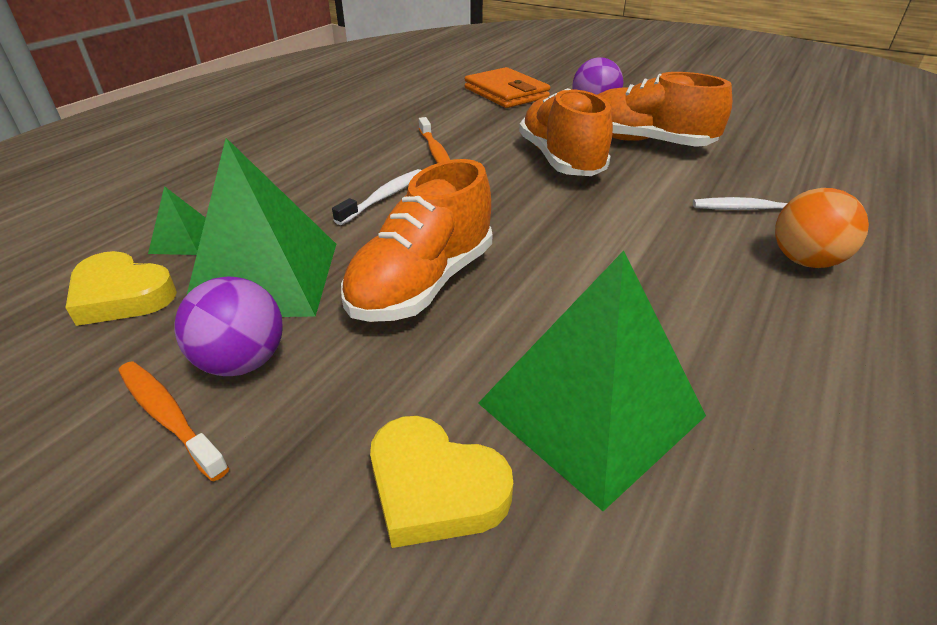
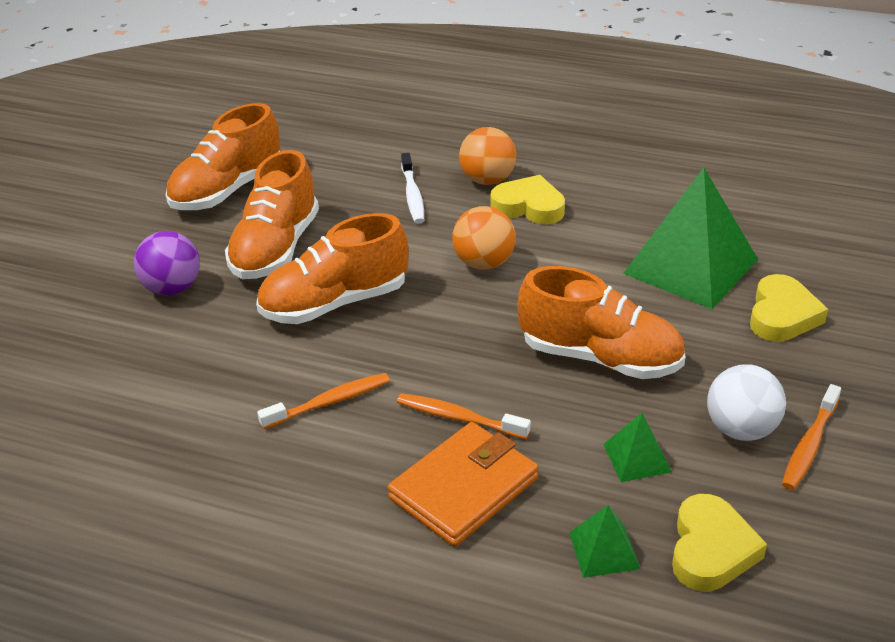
camera: 100 degrees left, 0 degrees up
(243, 361) = (741, 429): purple ball -> white ball
(265, 277) = (637, 458): green pyramid -> green pyramid, size x0.45
(384, 197) = (459, 418): white toothbrush -> orange toothbrush
(506, 93) = (106, 371): orange wallet -> orange wallet (464, 488)
(615, 236) = (484, 263): none -> orange ball
(740, 128) = (227, 190): none -> orange shoe
(744, 283) = (529, 206): none -> yellow heart

